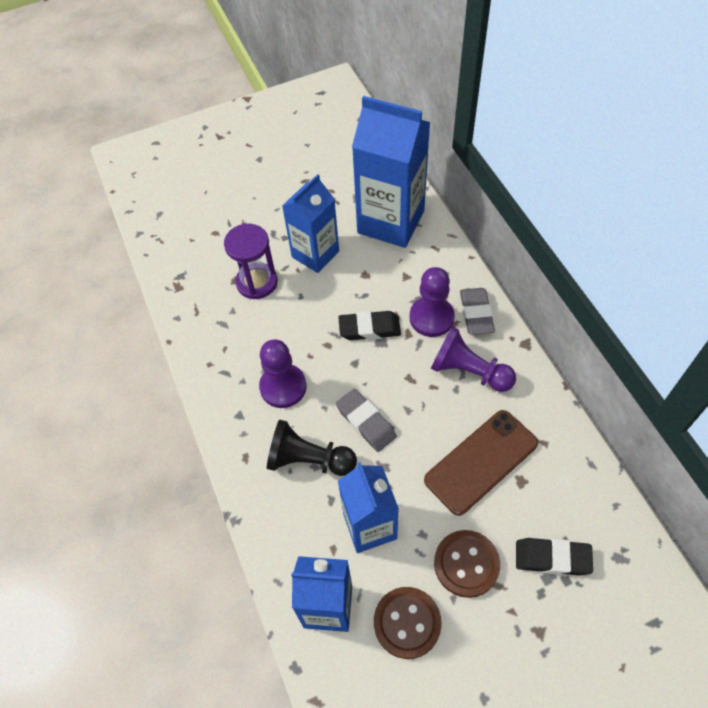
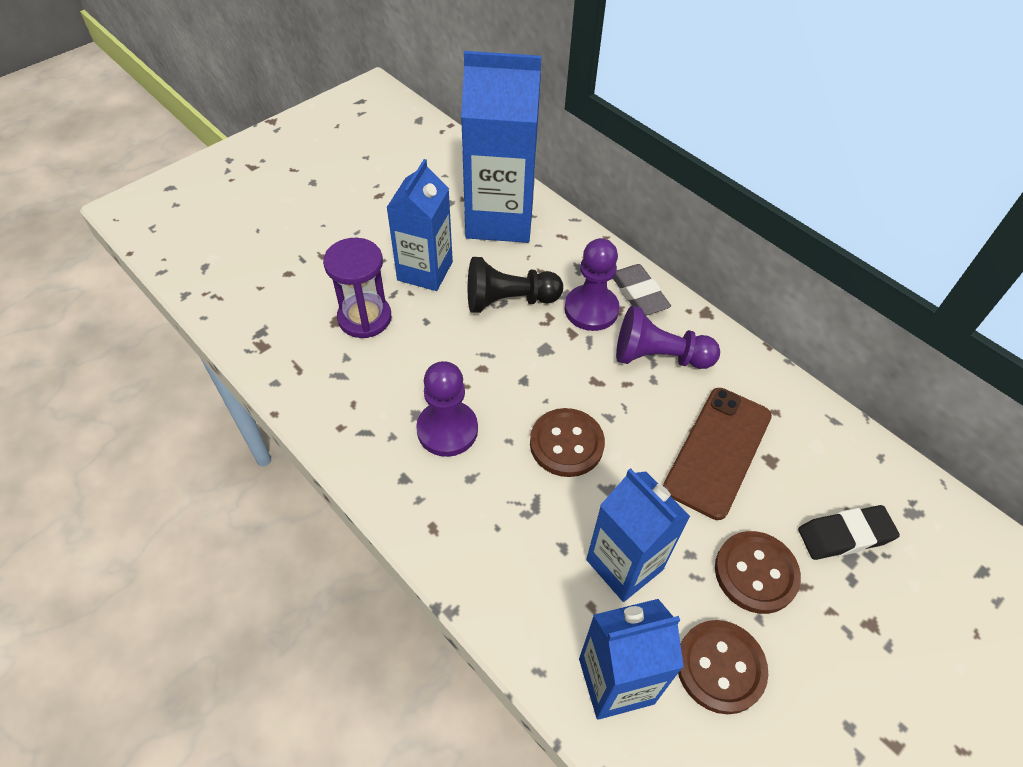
camera: 25 degrees left, 5 degrees down
(309, 460) = (515, 507): black pawn -> black pawn (508, 300)
(366, 422) = (566, 444): grey eraser -> brown button
(369, 328) = (525, 338): black eraser -> none

